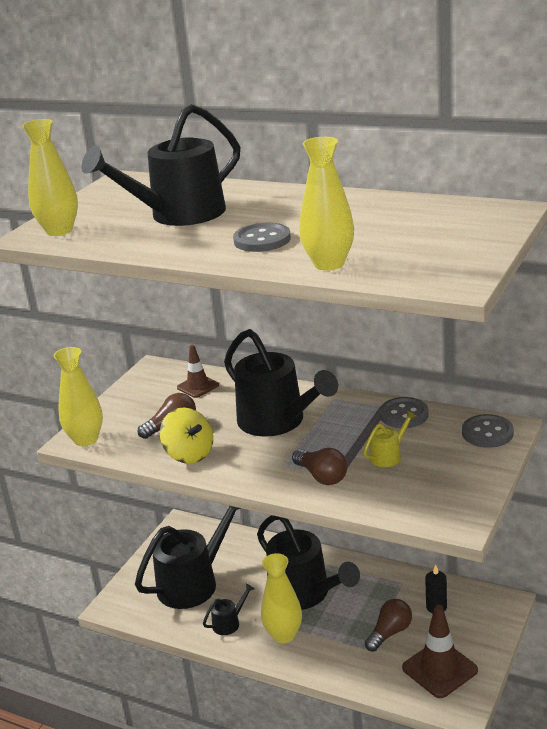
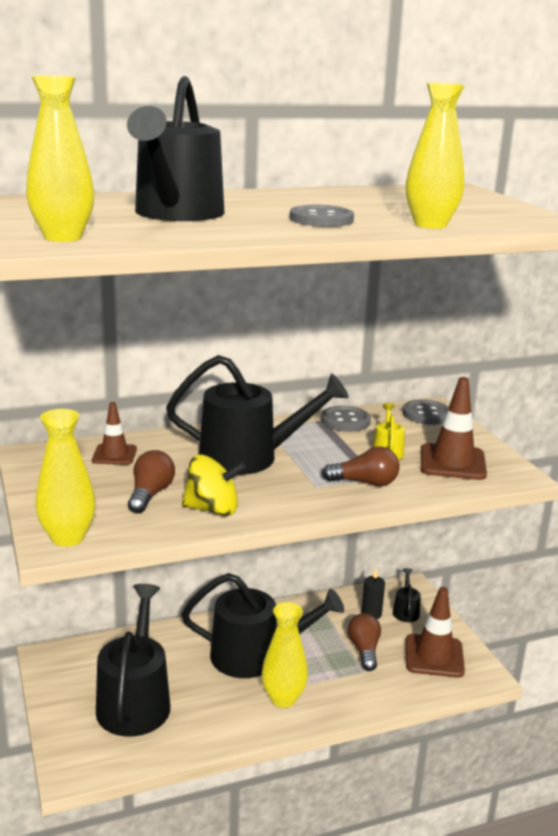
camera: 50 degrees left, 5 degrees down
(229, 623) = (220, 716): black watering can -> black watering can (405, 611)
(423, 488) = (452, 462): none -> brown traffic cone

